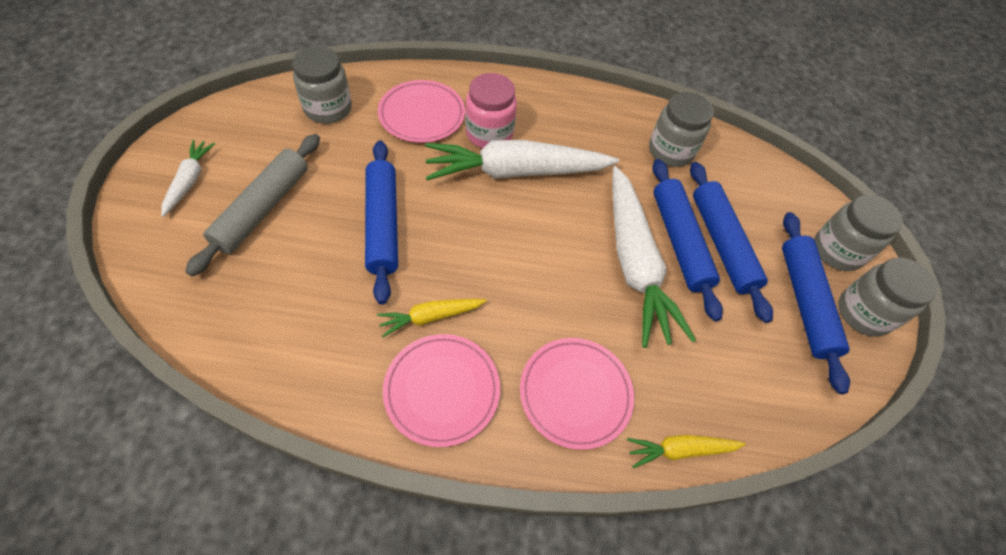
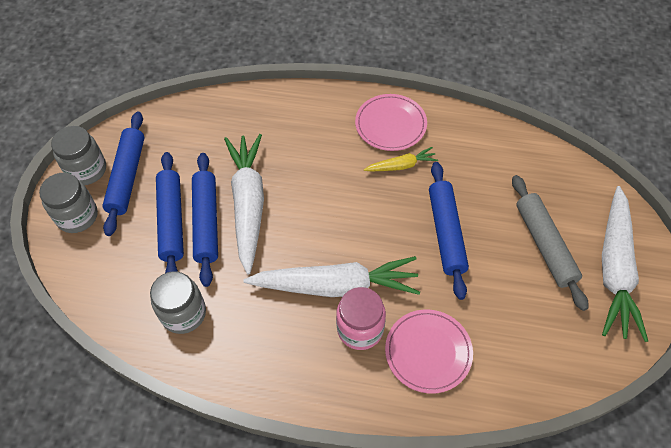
camera: 170 degrees left, 0 degrees up
(189, 181) = (614, 269): white carrot -> white carrot, size x2.08
(263, 208) = (544, 245): grey rolling pin -> grey rolling pin turned 45 degrees counterclockwise
(328, 108) = (522, 356): grey jar -> none
(575, 393) = (307, 123): pink plate -> none
(680, 450) = (249, 96): yellow carrot -> none

